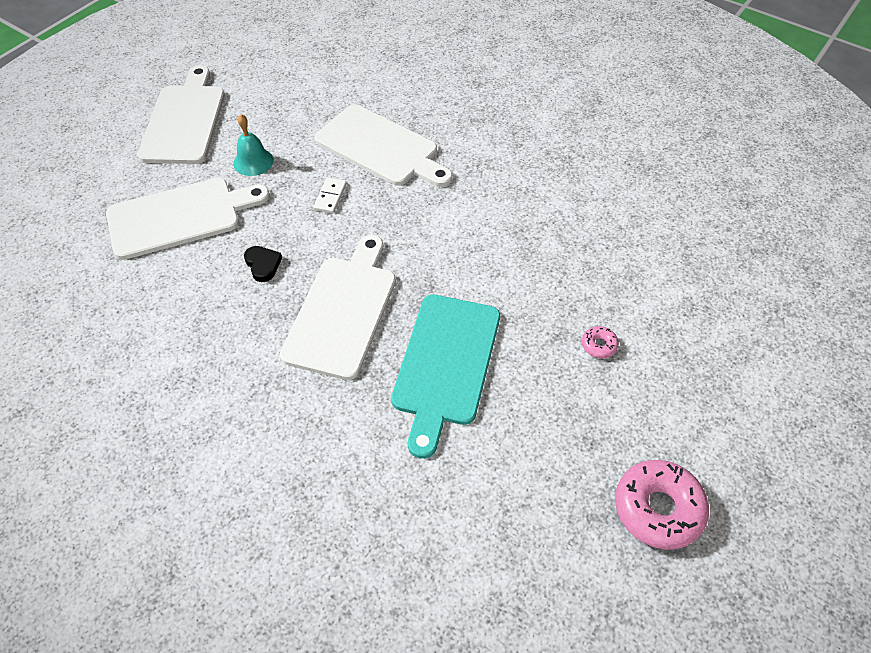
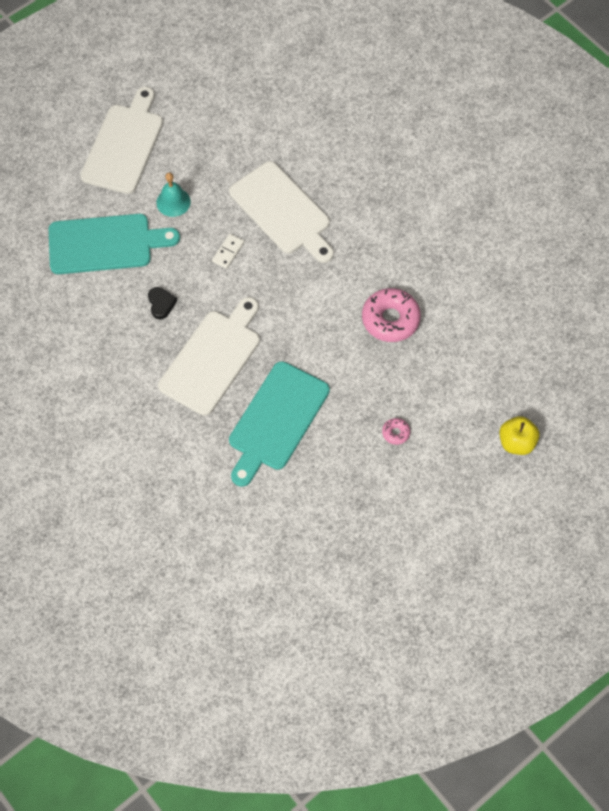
camera: 15 degrees right, 10 degrees up
(180, 217) = (105, 244): white cutting board -> turquoise cutting board
(658, 508) = (388, 560): pink donut -> pink donut (390, 319)
(745, 323) = (516, 442): none -> yellow apple

